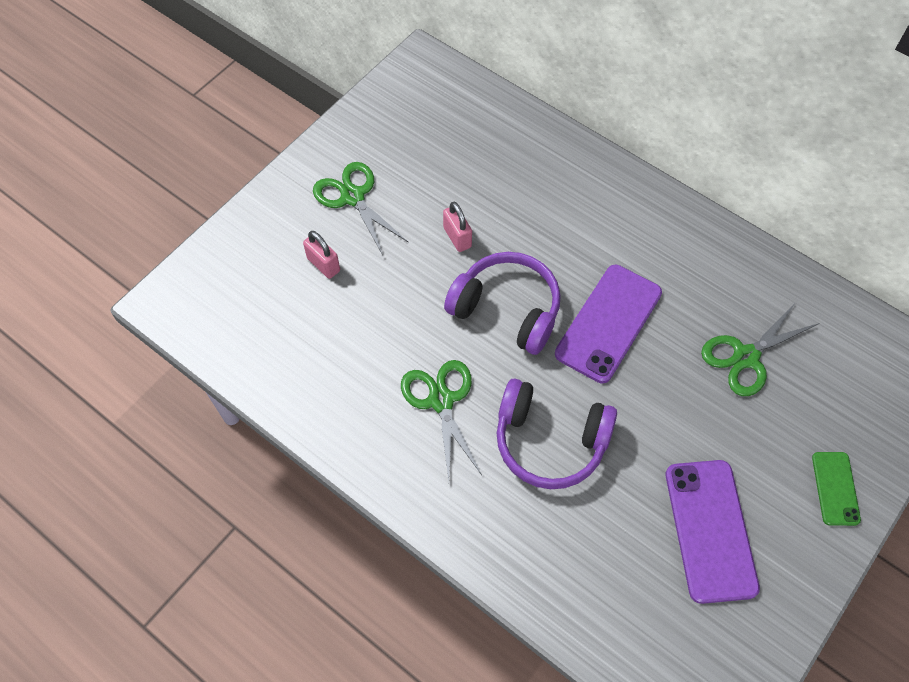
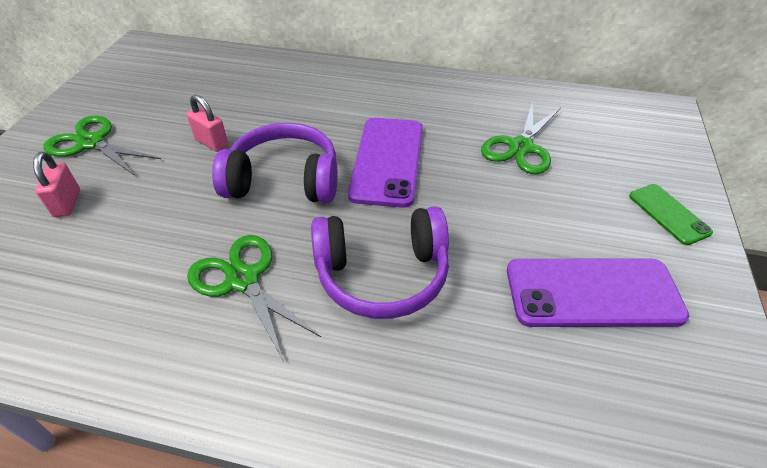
camera: 25 degrees left, 15 degrees down
(323, 265) = (67, 203): pink padlock -> pink padlock turned 60 degrees clockwise
(710, 530) = (592, 292): purple phone -> purple phone turned 60 degrees counterclockwise

